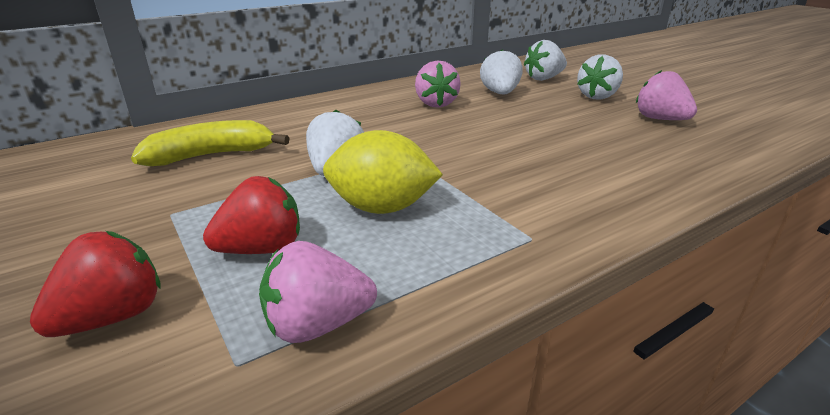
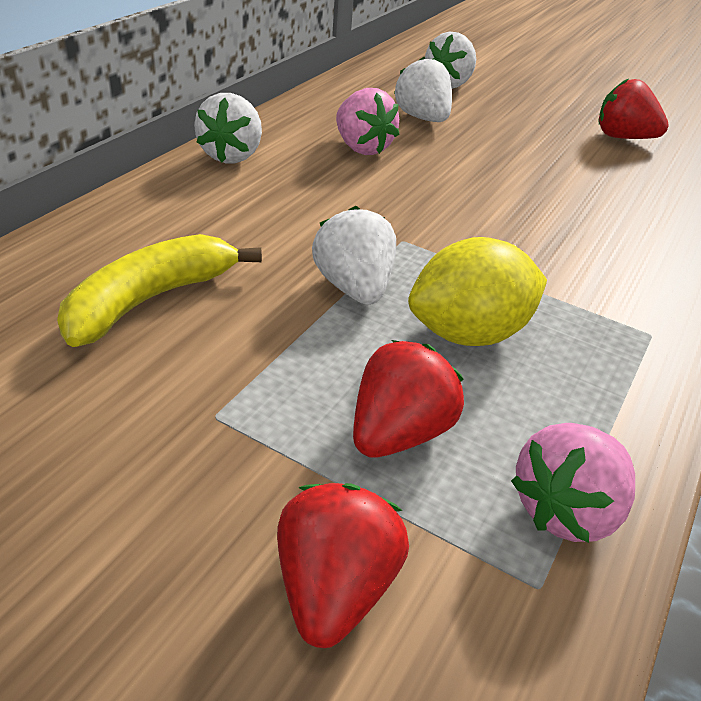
camera: 30 degrees left, 10 degrees up
(597, 96) = (533, 109): white strawberry -> white strawberry (232, 155)
(660, 119) = (623, 137): pink strawberry -> red strawberry

